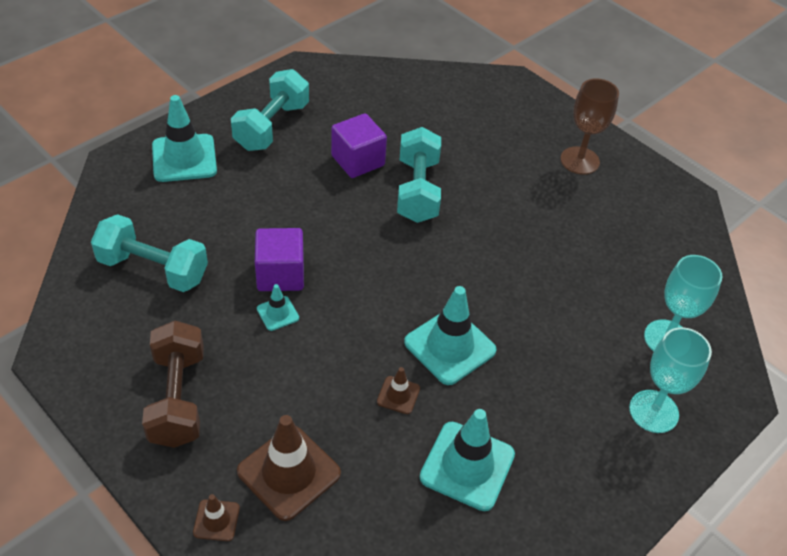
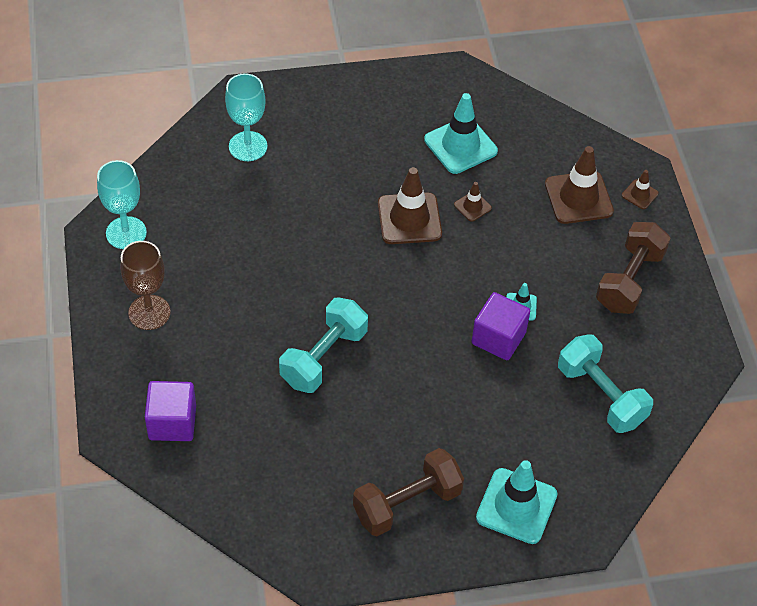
camera: 145 degrees left, 5 degrees up
(272, 126) = (407, 503): turquoise dumbbell -> brown dumbbell
(358, 161) = (352, 417): purple cube -> purple cube (172, 422)
(450, 346) = (409, 219): turquoise traffic cone -> brown traffic cone
(653, 411) = (309, 113): turquoise goblet -> turquoise goblet (126, 233)

